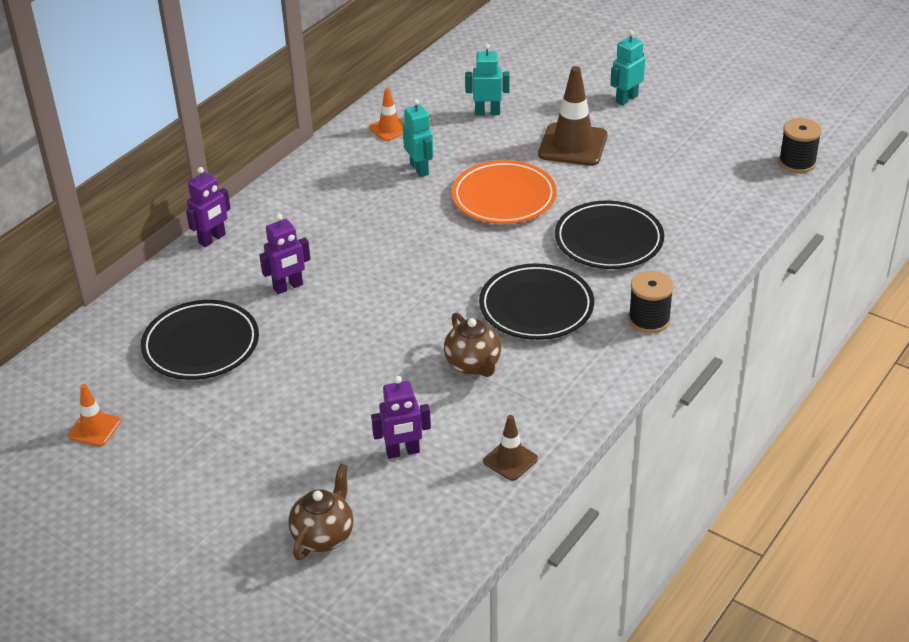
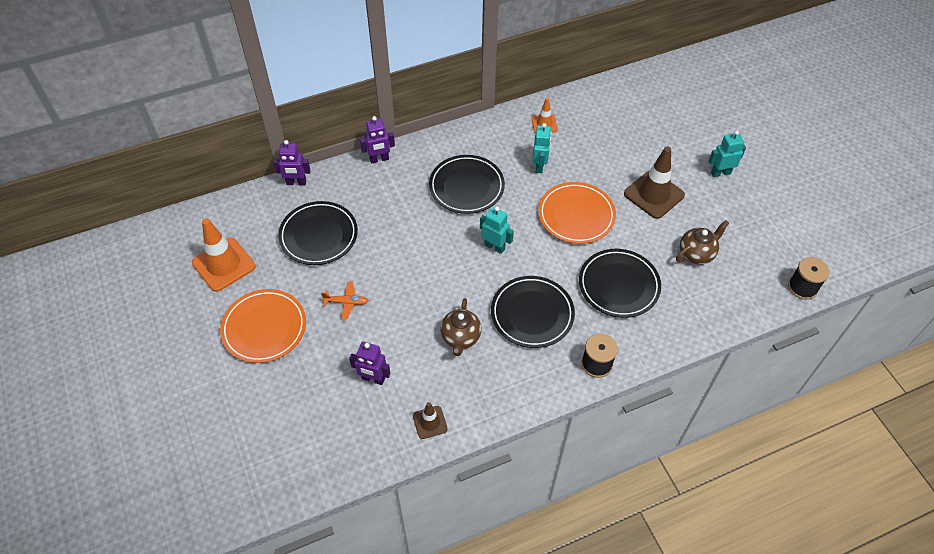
camera: 30 degrees right, 15 degrees up
(94, 428) = (223, 264): orange traffic cone -> orange traffic cone, size x1.86
(213, 467) = (264, 328): none -> orange plate
(288, 287) = (396, 218): purple robot -> purple robot (296, 183)
(300, 394) = (346, 302): none -> orange plane
(324, 536) = (287, 413): brown teapot -> brown teapot (696, 254)
(349, 222) = (466, 187): none -> black plate
(487, 112) = (617, 140): turquoise robot -> turquoise robot (494, 247)

